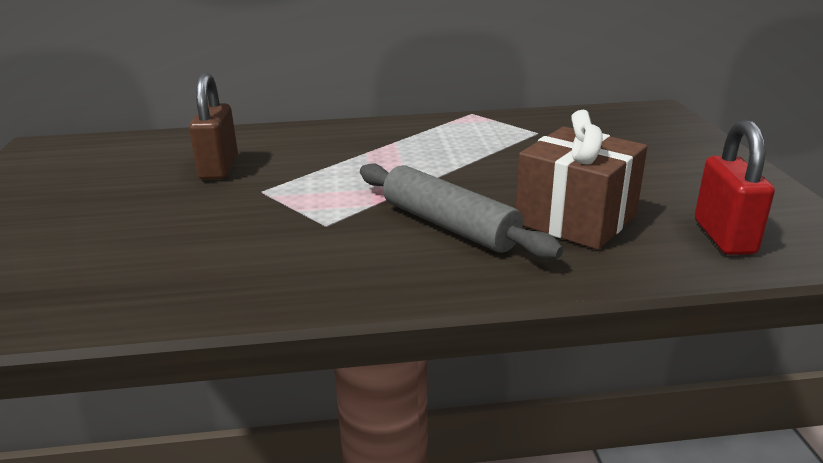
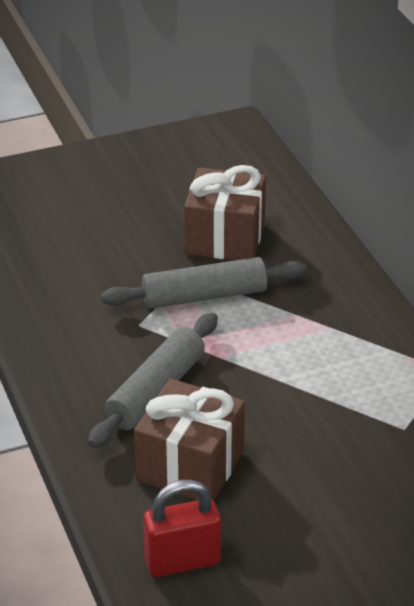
camera: 75 degrees right, 10 degrees up
(219, 168) = (225, 238): brown padlock -> brown gift
(305, 187) = (204, 296): none -> grey rolling pin

